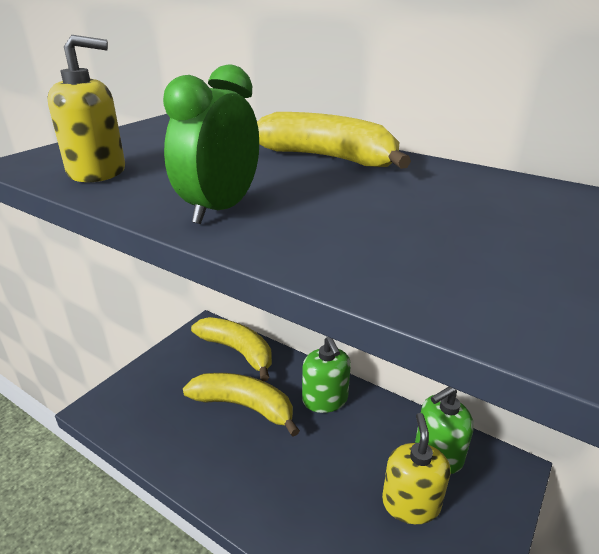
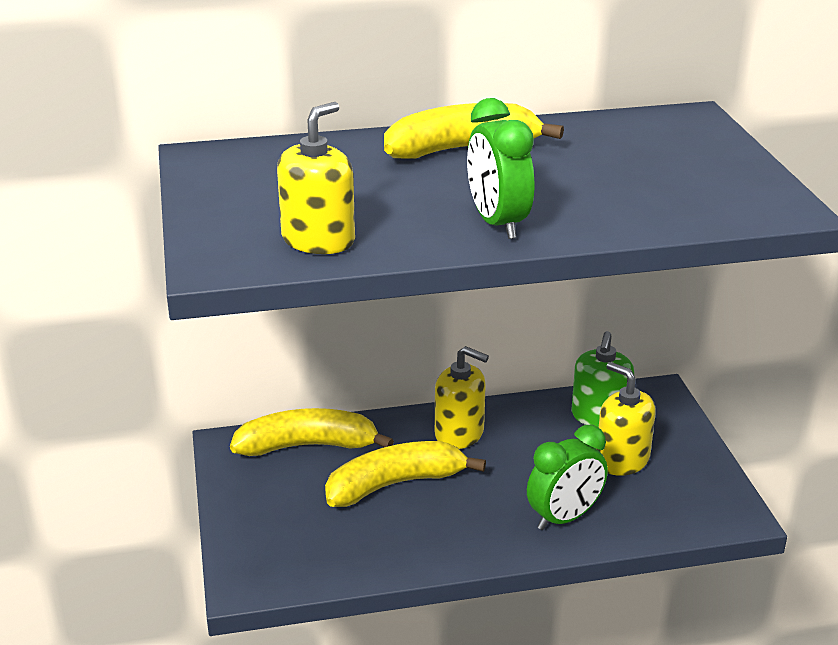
camera: 45 degrees left, 0 degrees up
(306, 516) = (564, 518): none -> green clock
(325, 399) = (459, 433): green soap dispenser -> yellow soap dispenser

